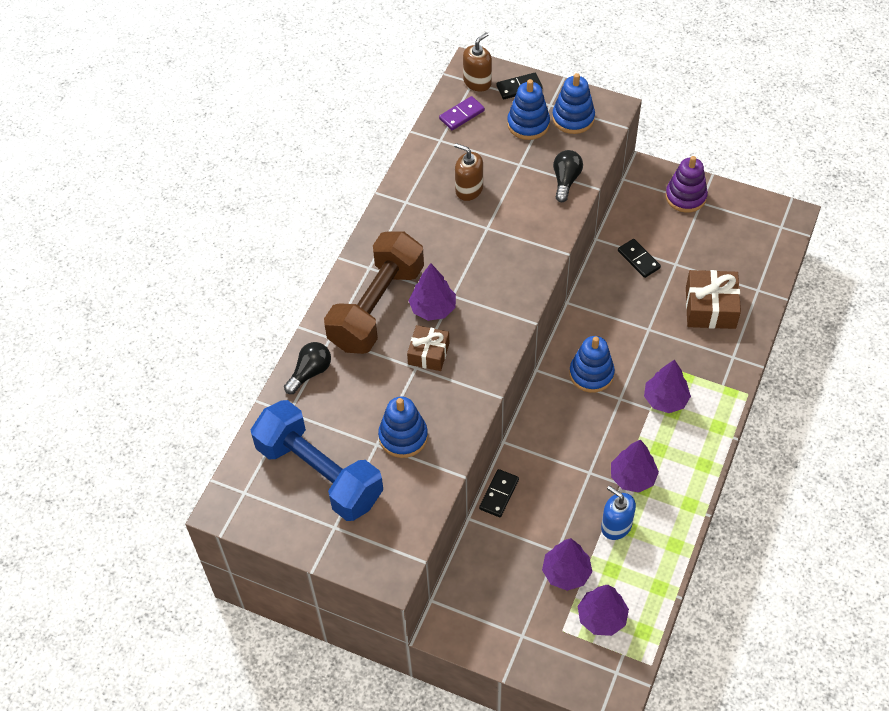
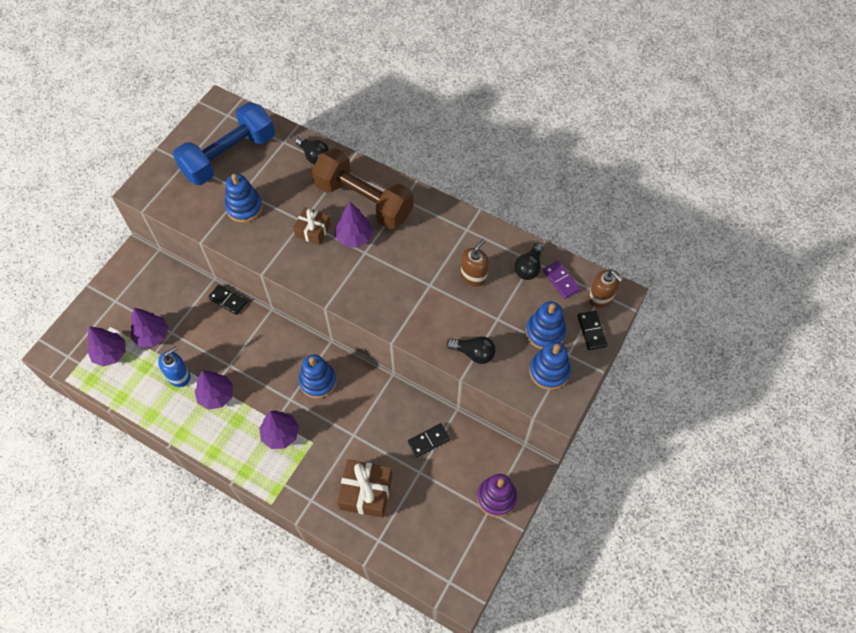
camera: 95 degrees right, 5 degrees up
(449, 142) = (529, 267): none -> black light bulb

